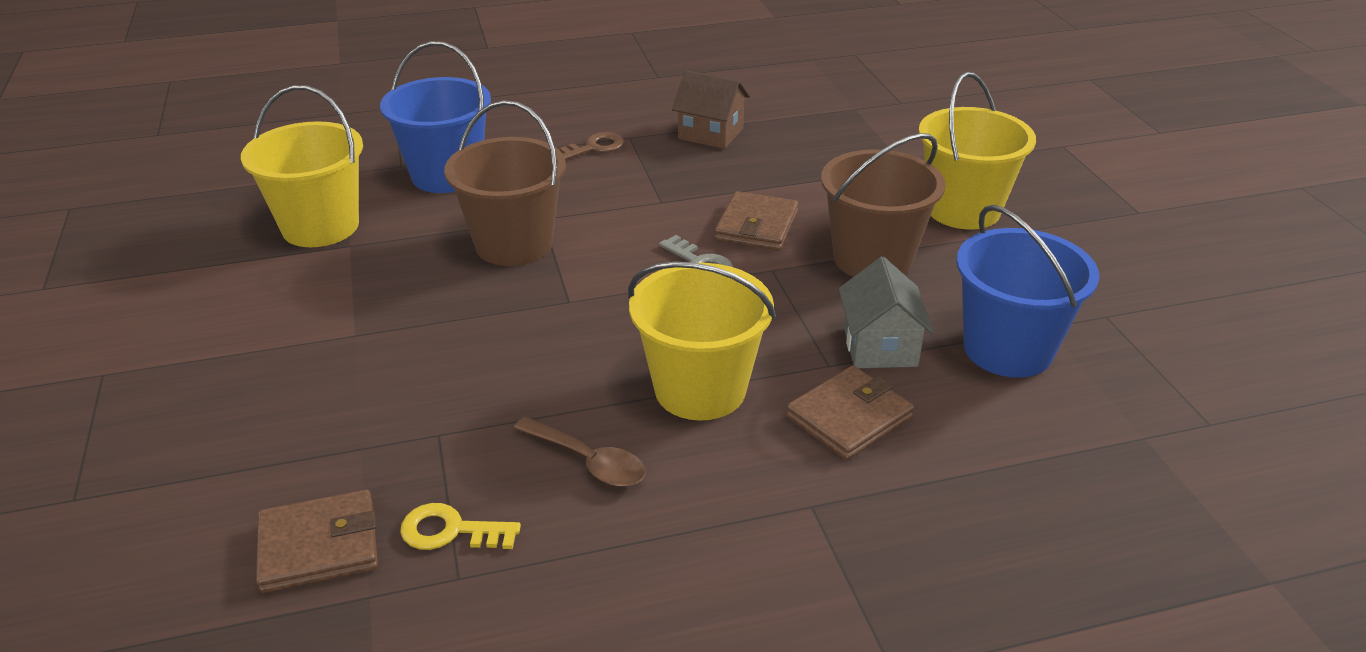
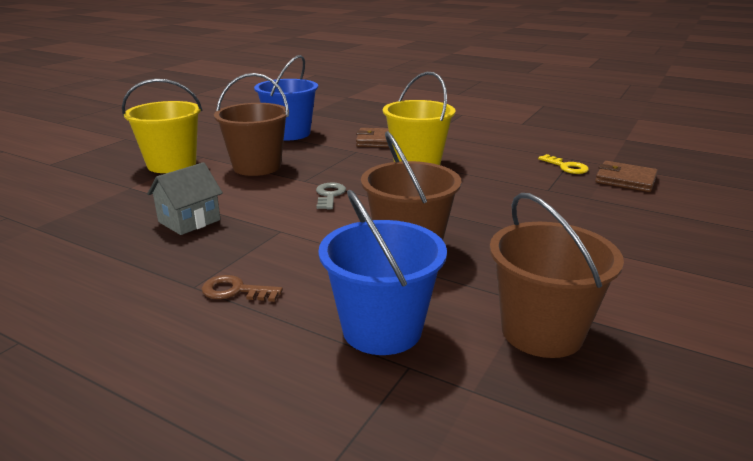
camera: 135 degrees left, 10 degrees down
(320, 226) = (542, 332): yellow bucket -> brown bucket
(588, 461) = (491, 163): brown spoon -> none
(710, 134) = (146, 257): brown house -> none
(756, 226) = (266, 197): brown wallet -> none
(880, 346) = (326, 148): grey house -> grey house (189, 221)

